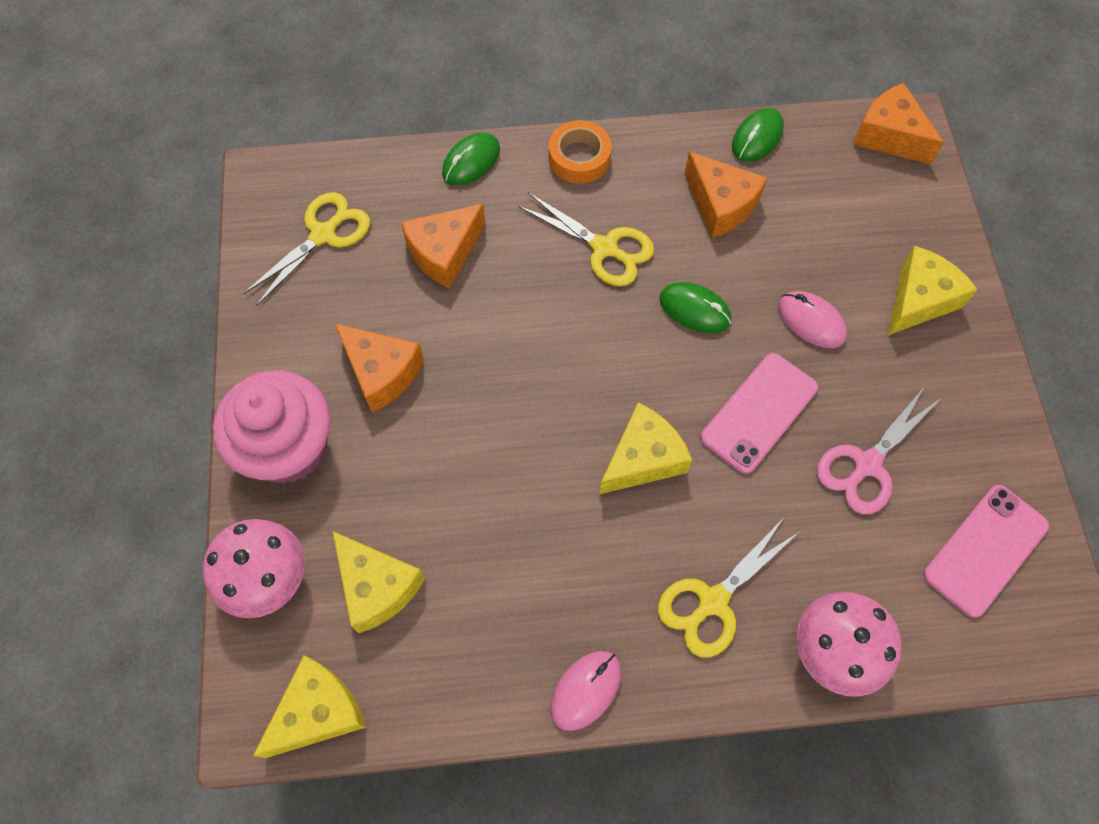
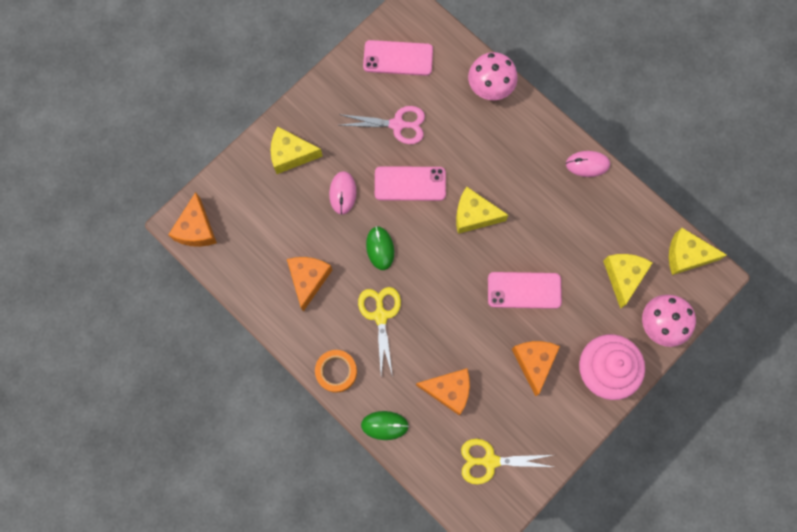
camera: 130 degrees left, 10 degrees up
(482, 437) = (524, 290): none -> pink phone
(713, 601) = (511, 143): yellow scissors -> none
(757, 137) = (250, 292): green mouse -> none

